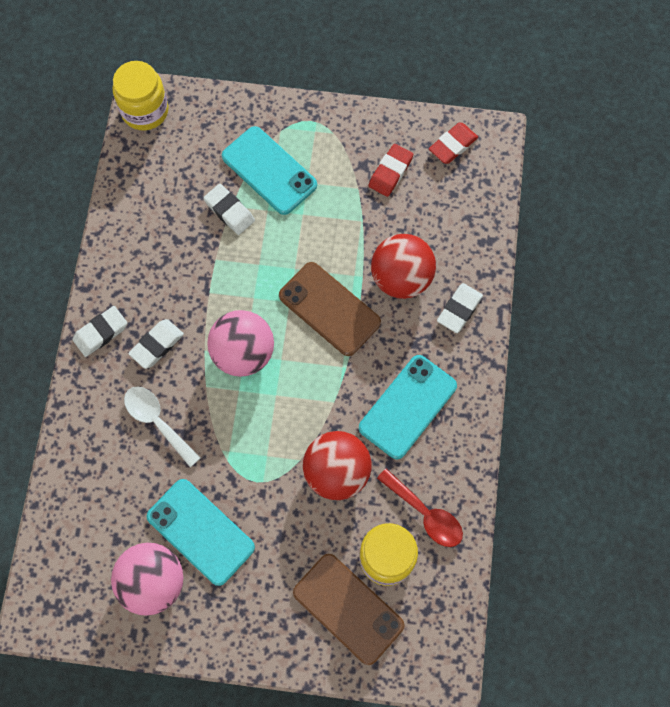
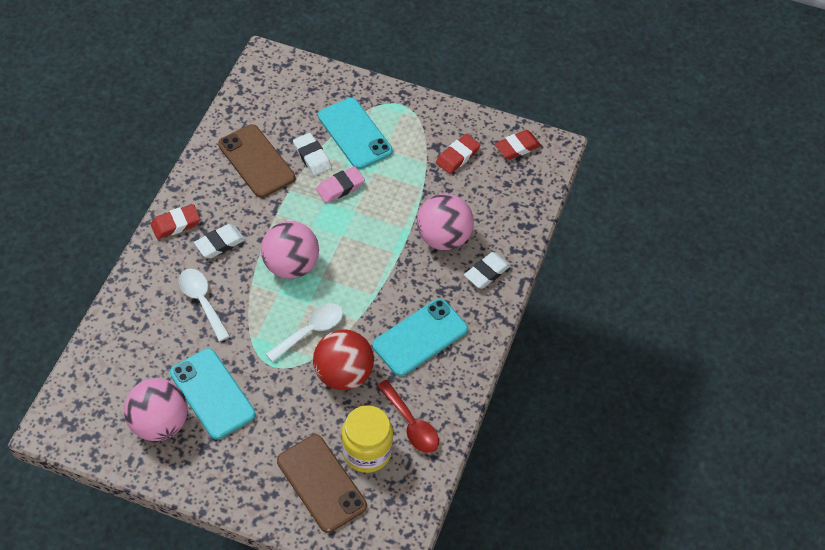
camera: 10 degrees right, 15 degrees down
(101, 333) = (176, 224): white eraser -> red eraser
(145, 111) = (264, 68): yellow jar -> none
(271, 242) = (340, 187): none -> pink eraser
(287, 429) = (310, 331): none -> white spoon
(329, 309) = (375, 248): brown phone -> brown phone (256, 161)
(401, 278) = (443, 238): red ball -> pink ball

